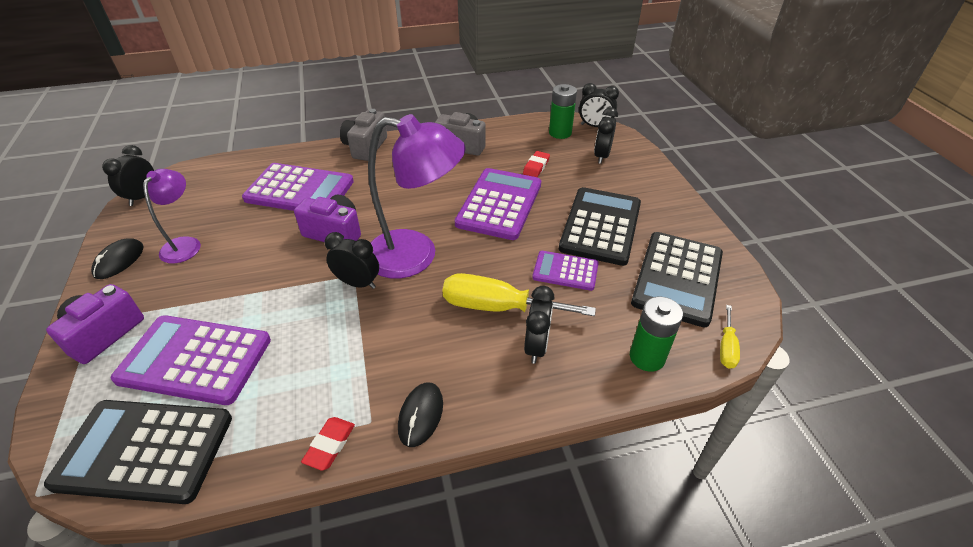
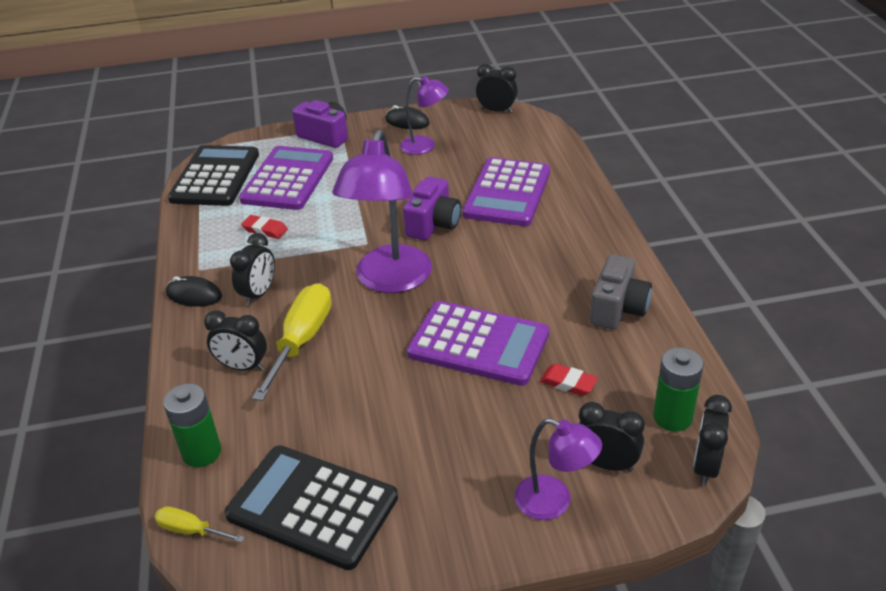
camera: 95 degrees right, 5 degrees down
(329, 445) = (186, 252): red eraser -> red eraser (265, 230)
(357, 283) = (356, 247): black clock -> black clock (259, 294)
(365, 147) = (600, 227): grey camera -> none
(565, 271) = (345, 397): purple calculator -> none
(600, 226) = (426, 440): black calculator -> none
(636, 175) = (554, 502): none -> purple lamp

